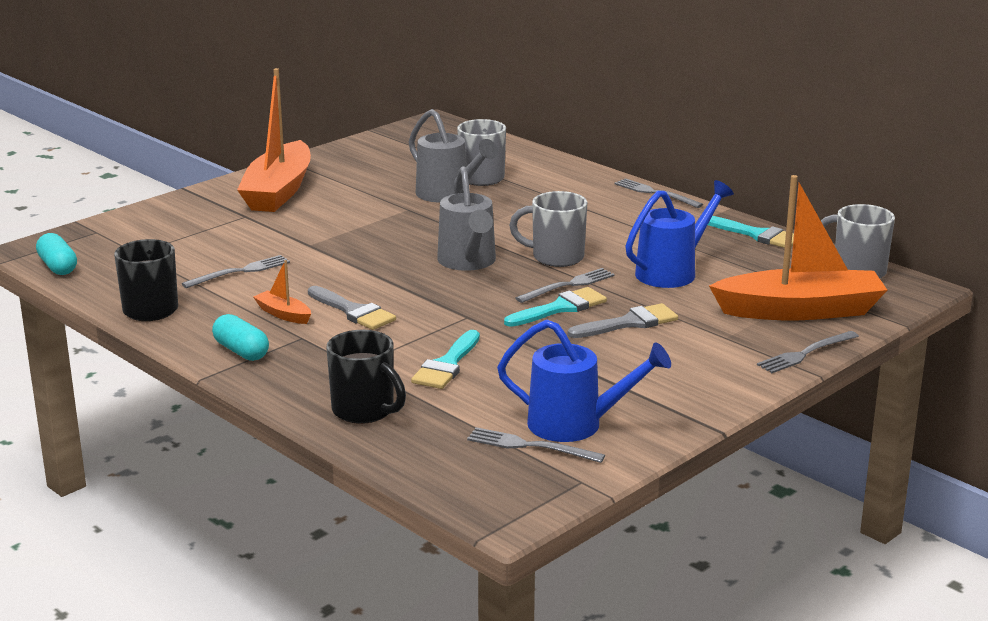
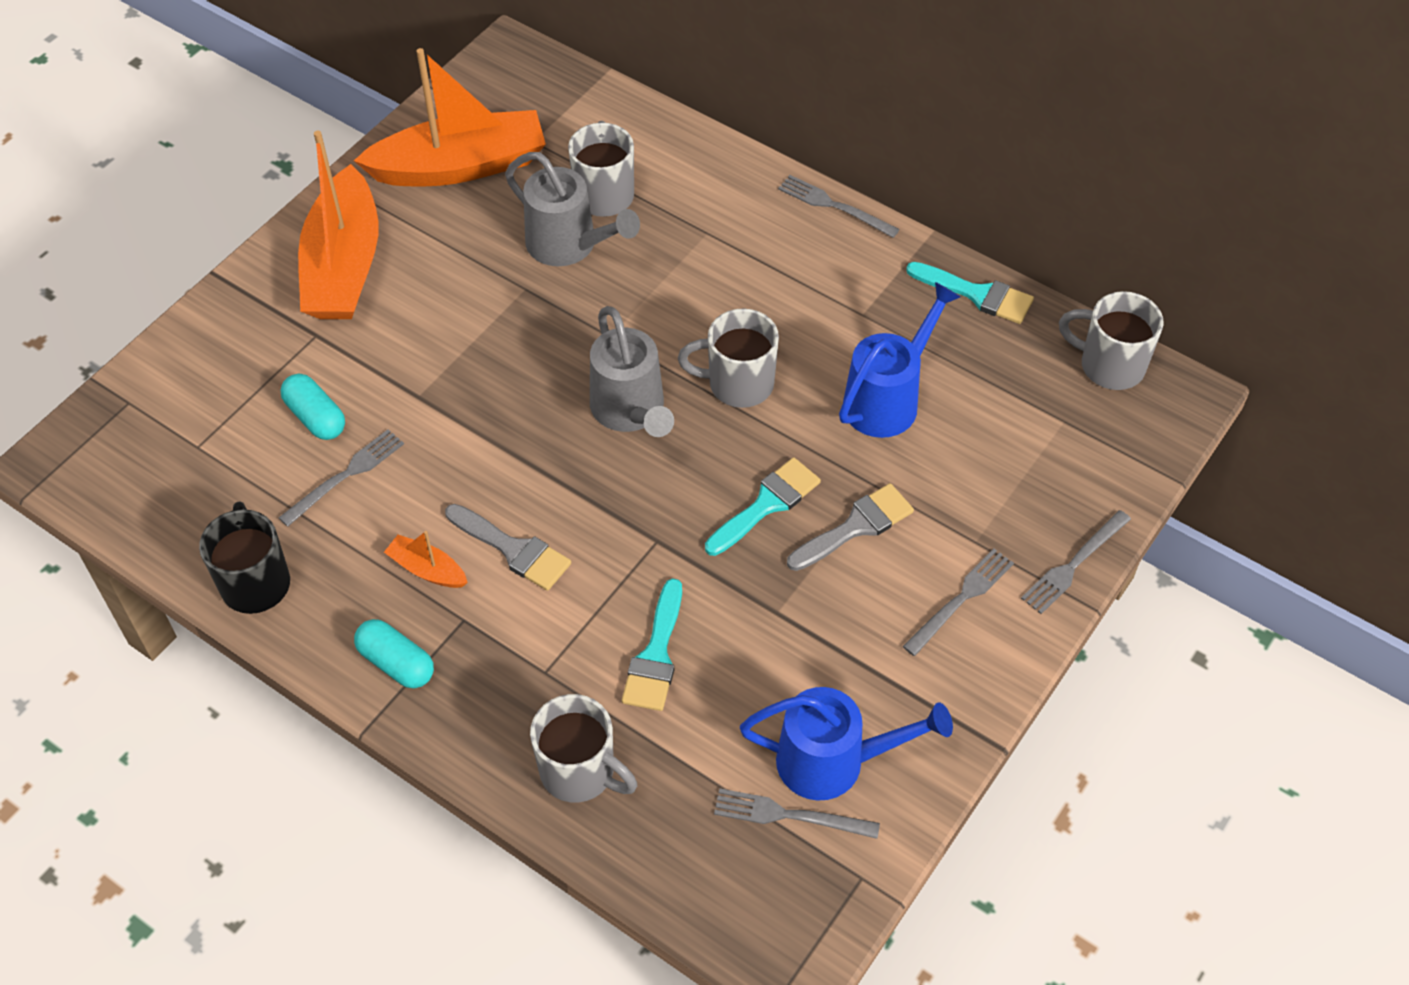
camera: 10 degrees left, 30 degrees up
(58, 267) = (103, 497): turquoise capsule -> turquoise capsule (316, 417)
(365, 411) = (580, 772): black mug -> grey mug
(568, 285) = (766, 450): grey fork -> grey fork (960, 600)
(800, 311) = (1054, 468): orange boat -> orange boat (460, 166)

